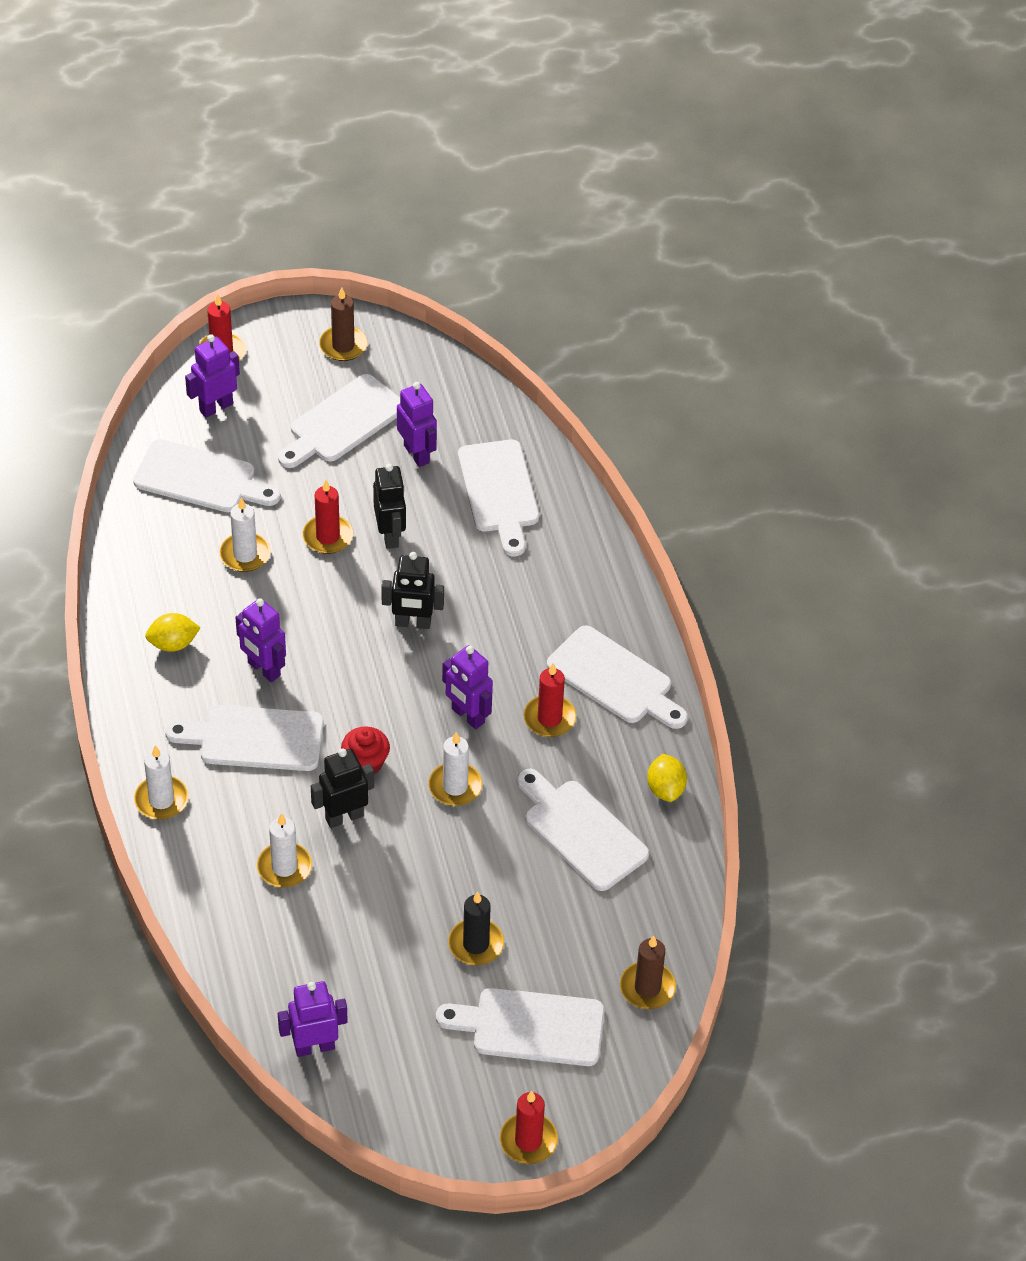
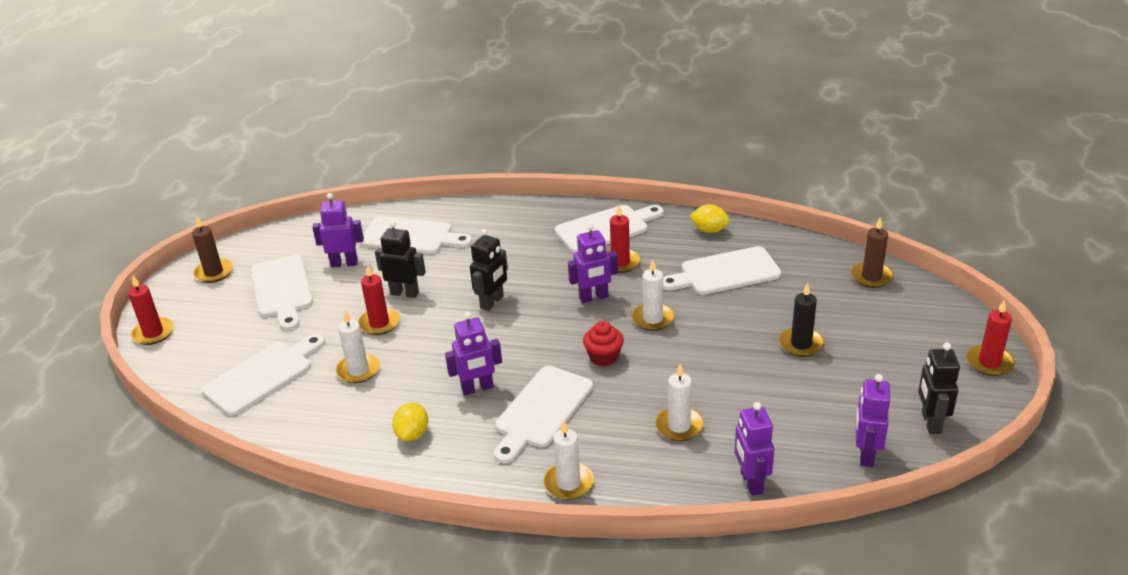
camera: 60 degrees left, 15 degrees down
(216, 407) = (202, 349): purple robot -> purple robot (751, 482)
(344, 817) = (648, 381): black robot -> black robot (930, 422)
(531, 1027) = (886, 336): white cutting board -> none

